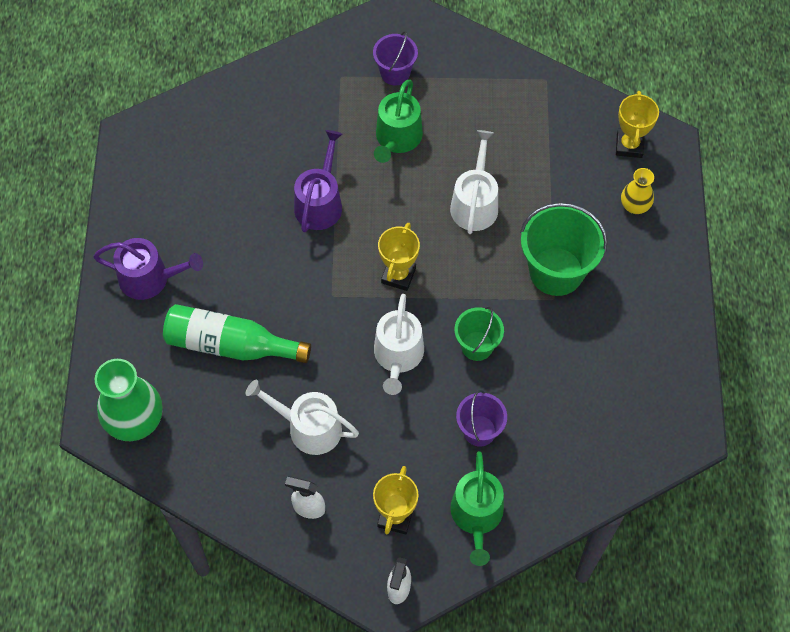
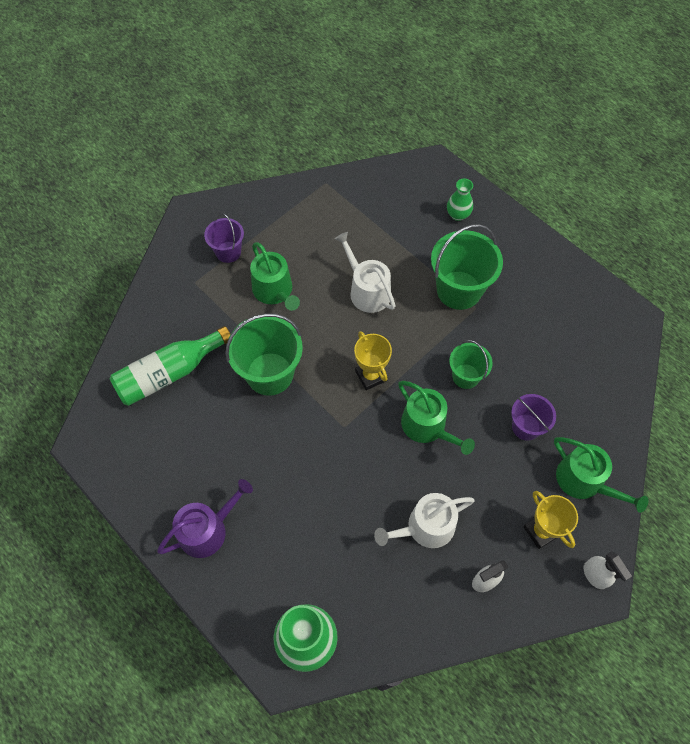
camera: 45 degrees left, 0 degrees up
(230, 345) = (314, 522): green bottle -> green bottle (170, 373)
(320, 202) = (270, 374): purple watering can -> green bucket
(398, 356) = (427, 427): white watering can -> green watering can
(629, 145) = (416, 183): yellow trophy -> none
(634, 206) = (458, 215): yellow vase -> green vase

